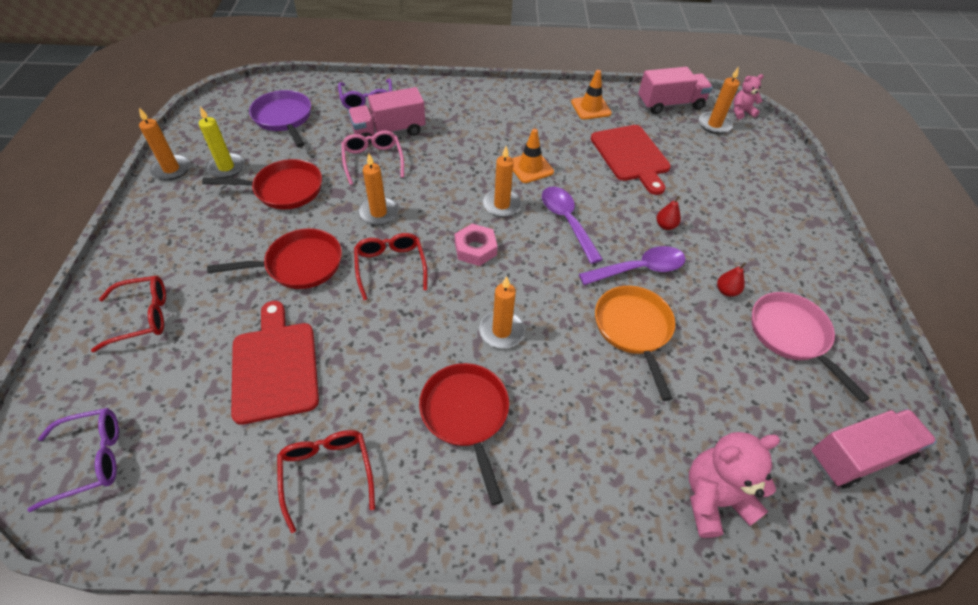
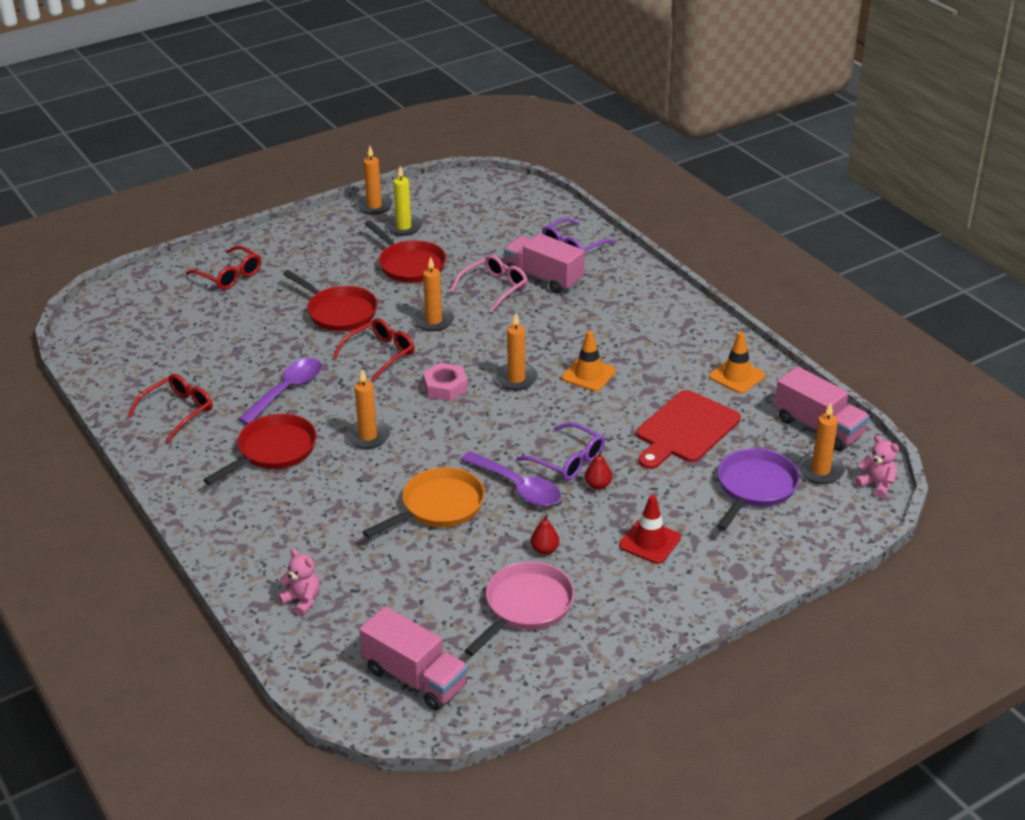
camera: 60 degrees right, 15 degrees down
(90, 459) = (116, 319): purple glasses -> purple glasses (568, 460)
(275, 366) = (239, 349): red cutting board -> none
(284, 118) = (494, 220): purple pan -> purple pan (754, 488)
(567, 221) = (536, 423): purple spoon -> purple spoon (287, 390)
(713, 499) = (302, 600): pink teddy bear -> pink teddy bear, size x0.57
(746, 231) = (650, 542): none -> red traffic cone

